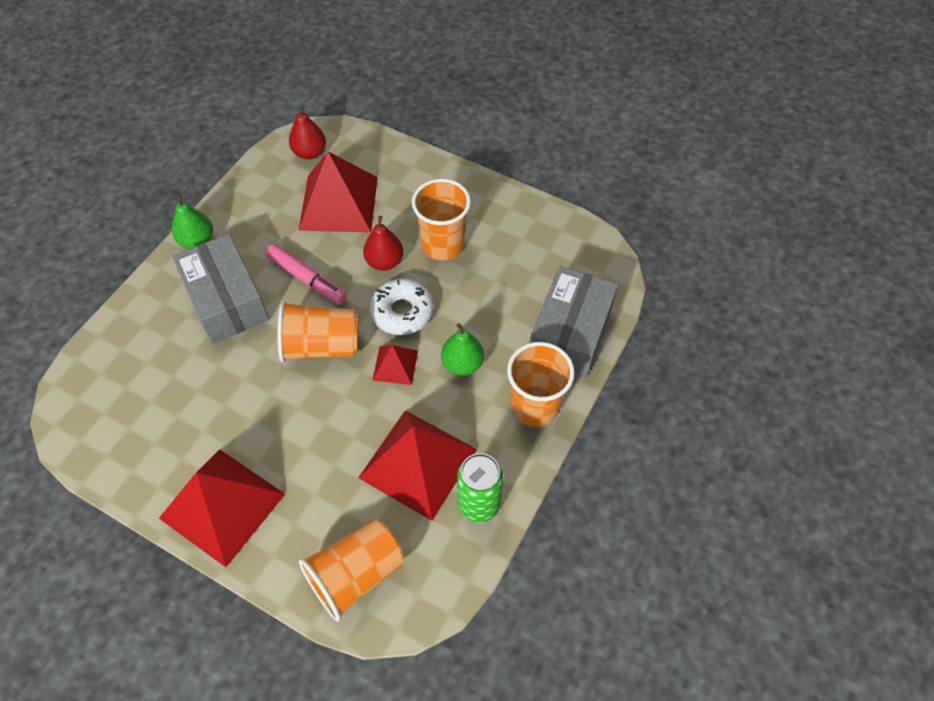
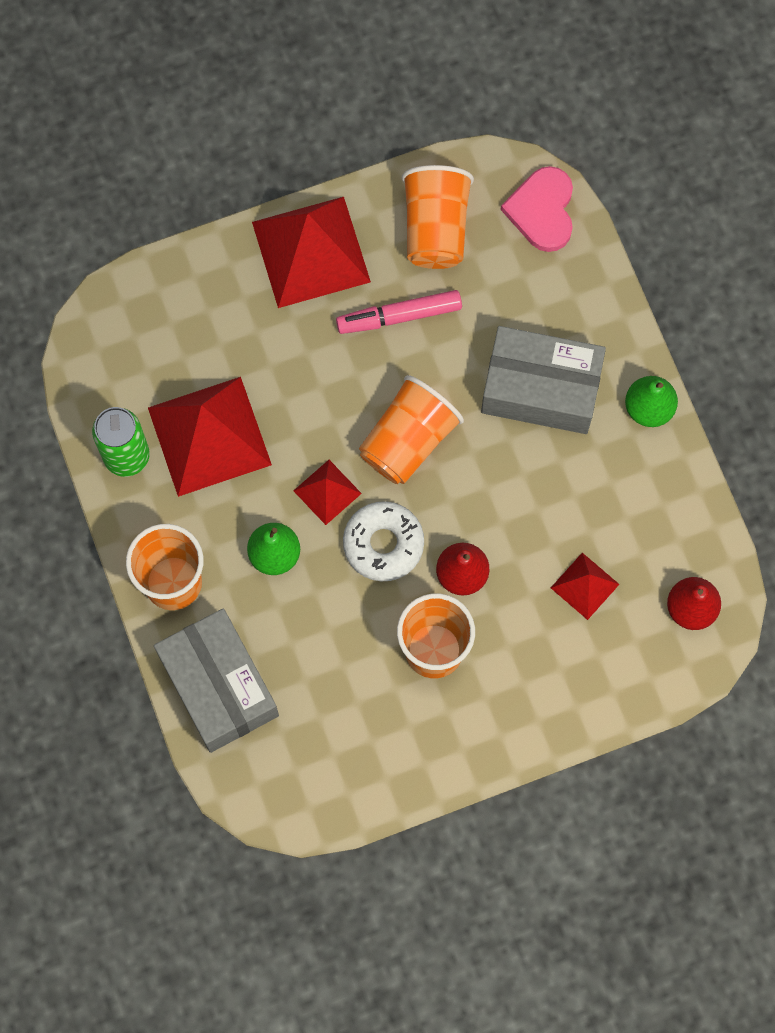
camera: 130 degrees right, 15 degrees up
(86, 383) = (542, 210): none -> pink heart
(307, 279) = (503, 482): pink marker -> pink marker (399, 316)
(339, 203) = (584, 586): red pyramid -> red pyramid, size x0.49
(356, 574) = (156, 315): orange cup -> orange cup (435, 229)

